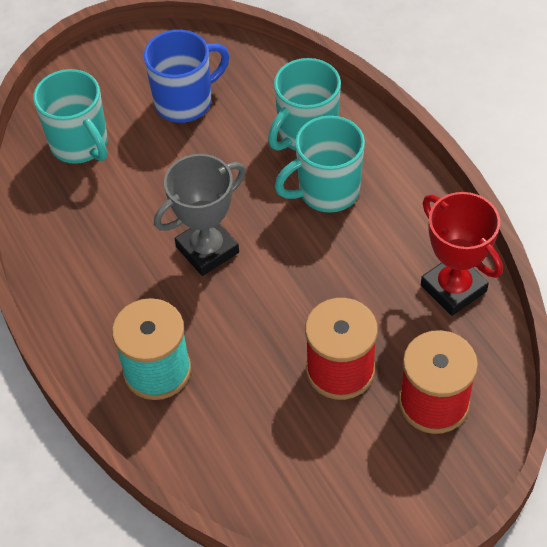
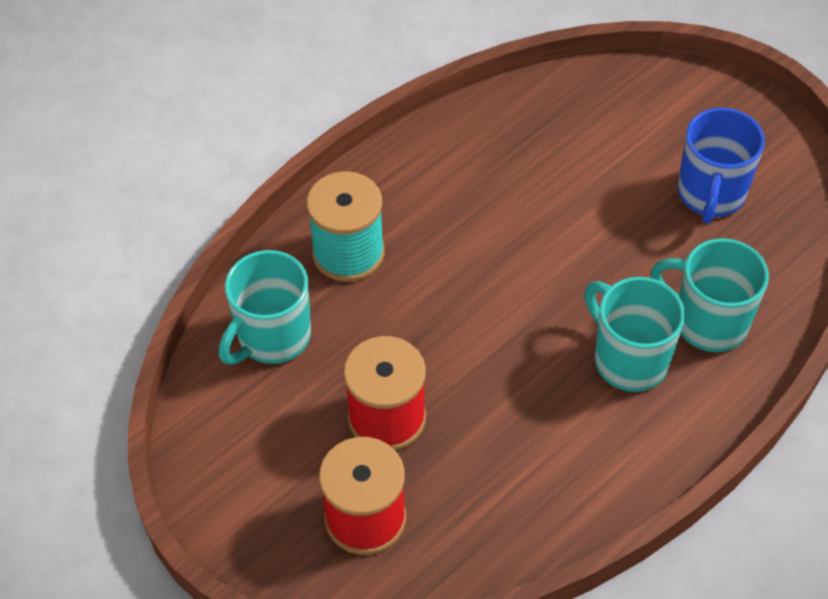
camera: 75 degrees right, 0 degrees up
(80, 144) = (614, 117): turquoise mug -> turquoise mug (272, 337)
(185, 102) = (711, 194): blue mug -> blue mug turned 60 degrees clockwise
(207, 250) = (510, 262): grey trophy -> none
(453, 288) = (527, 516): red trophy -> none

